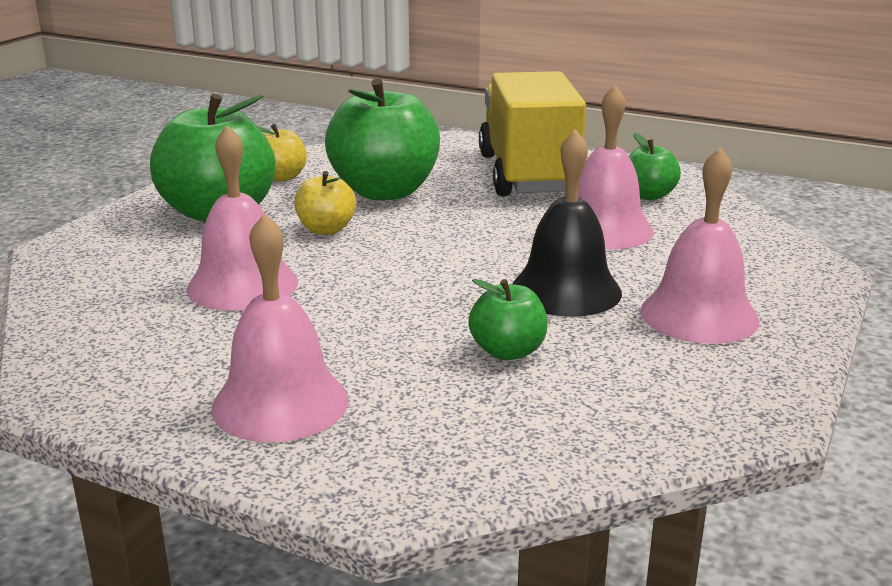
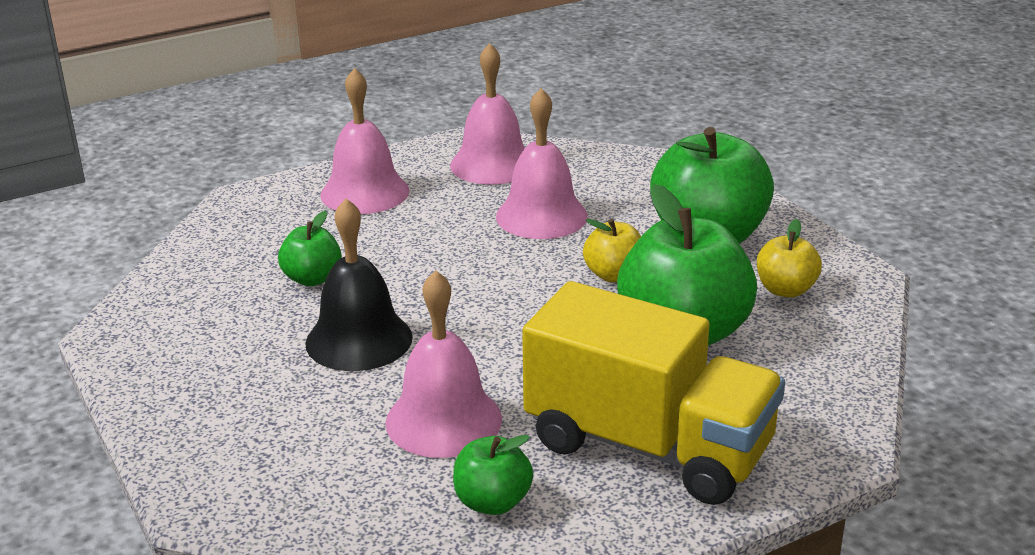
camera: 125 degrees right, 5 degrees up
(699, 315) = (239, 381): pink bell -> pink bell (492, 164)

